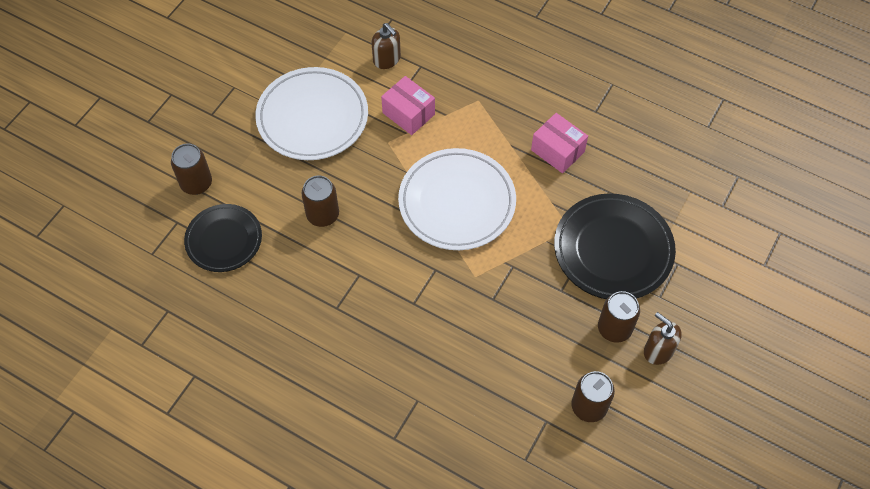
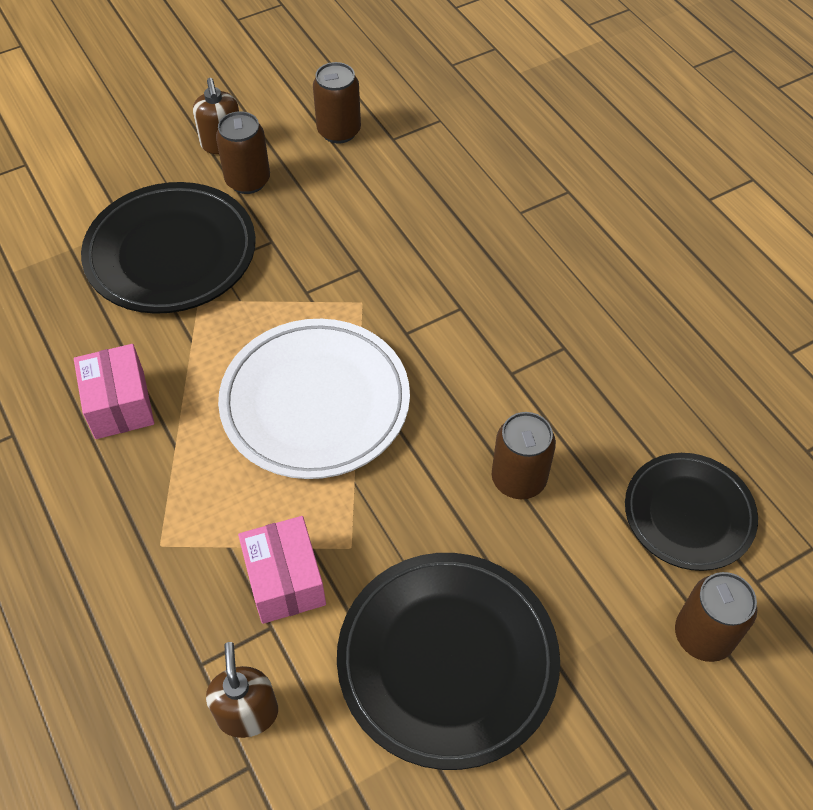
camera: 150 degrees left, 5 degrees down
(312, 117) = (447, 661): white plate -> black plate

